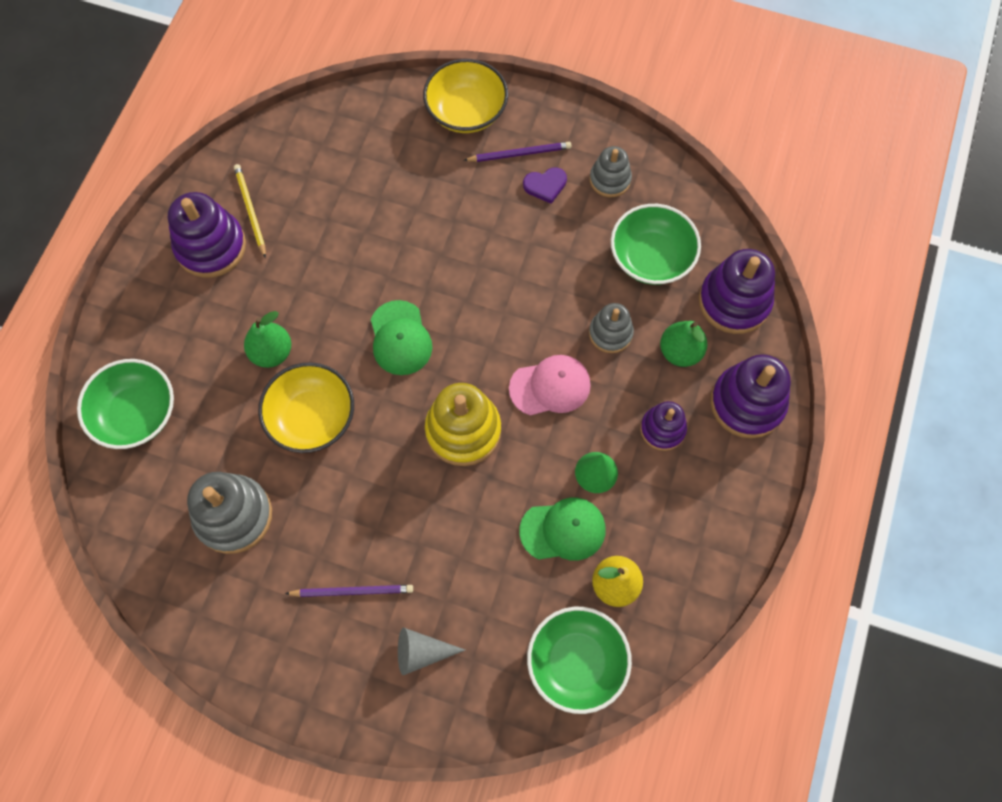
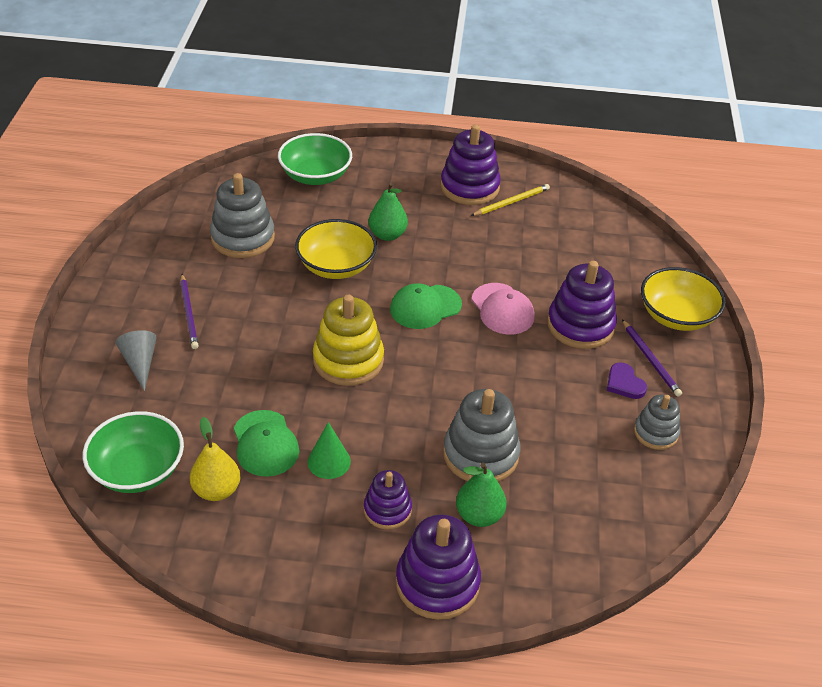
camera: 75 degrees right, 25 degrees down
(550, 386) = (409, 415): pink cap -> pink cap (502, 309)
(610, 333) = (480, 454): grey stacking toy -> grey stacking toy, size x1.66
(651, 257) = (579, 478): green bowl -> none
(734, 301) = (556, 558): purple stacking toy -> purple stacking toy (580, 325)

